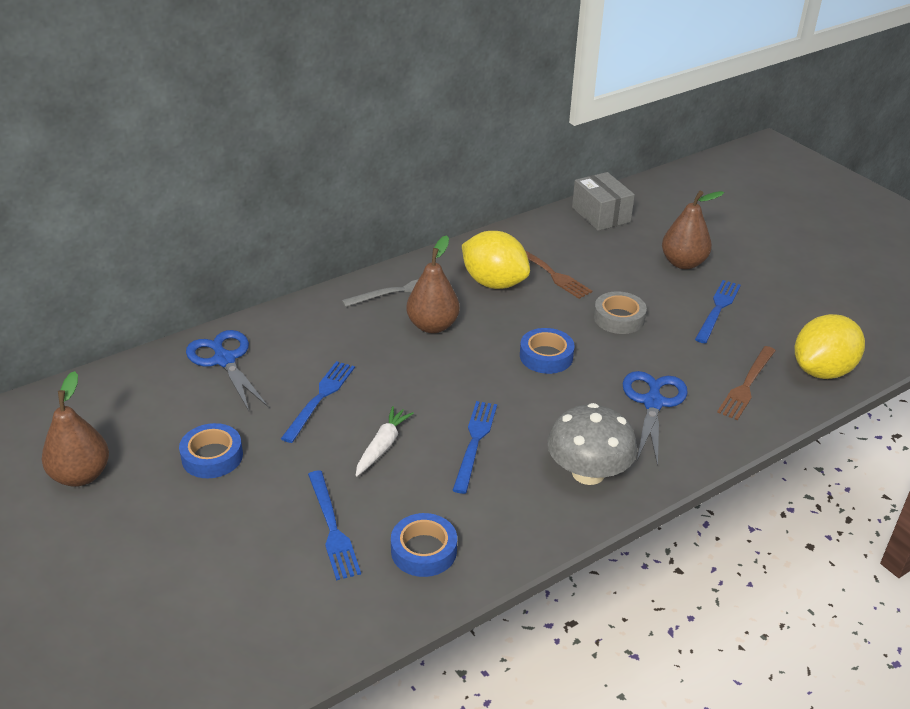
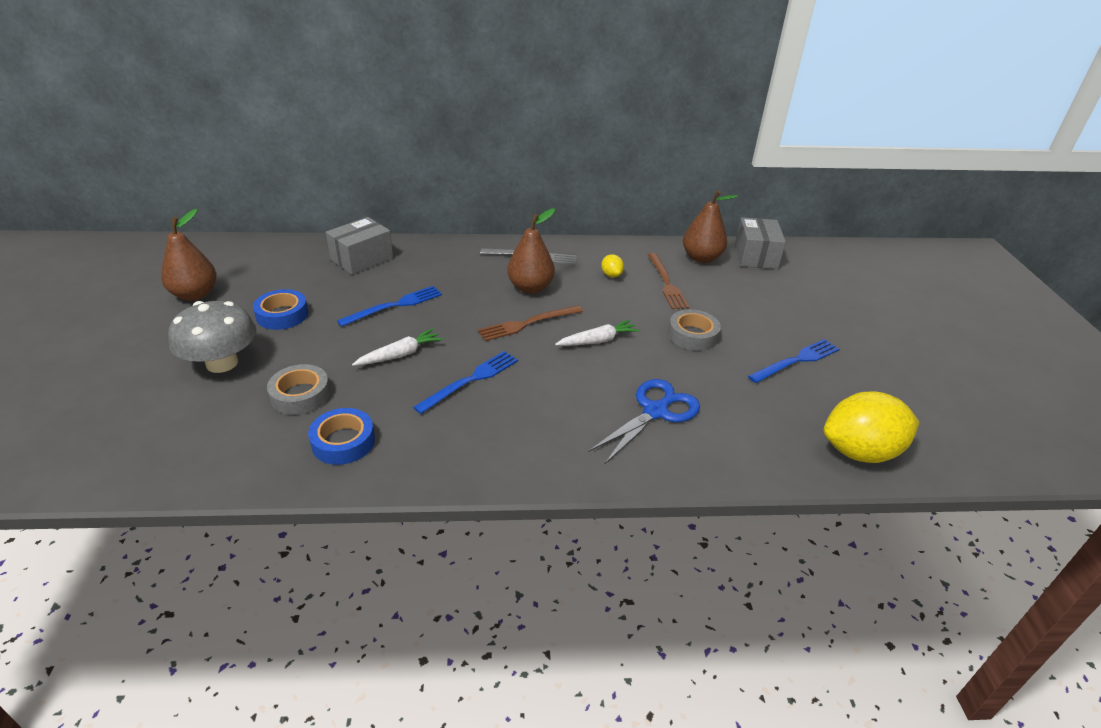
camera: 30 degrees right, 0 degrees up
(224, 360) = (362, 259): blue scissors -> grey box
(332, 528) = (300, 395): blue fork -> grey tape
(494, 283) = (611, 275): yellow lemon -> yellow lemon, size x0.43
(546, 356) = (598, 340): blue tape -> white carrot
(588, 473) = (538, 442): grey mushroom -> grey mushroom (222, 363)
(683, 263) = (798, 314): brown pear -> brown pear (701, 258)
(747, 385) = (764, 433): brown fork -> brown fork (527, 323)

